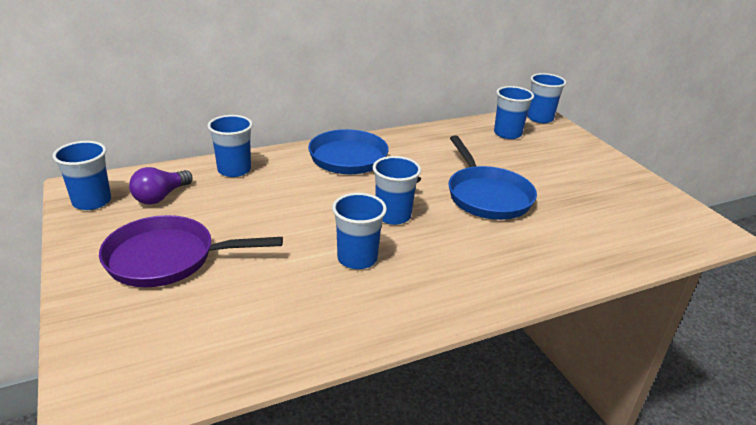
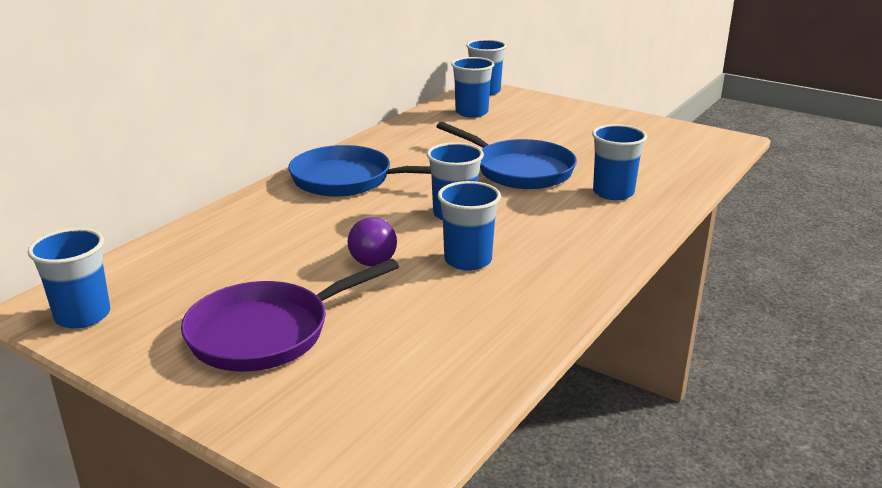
camera: 30 degrees left, 5 degrees down
(161, 197) = (169, 281): purple light bulb -> purple light bulb (374, 256)
(234, 170) = (224, 228): blue cup -> blue cup (613, 193)

